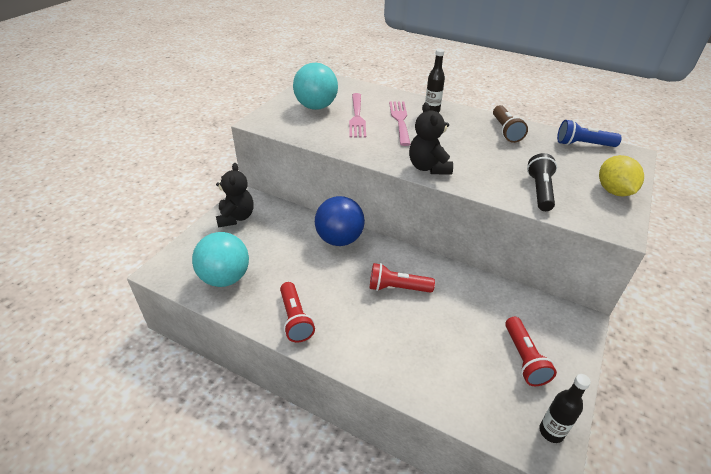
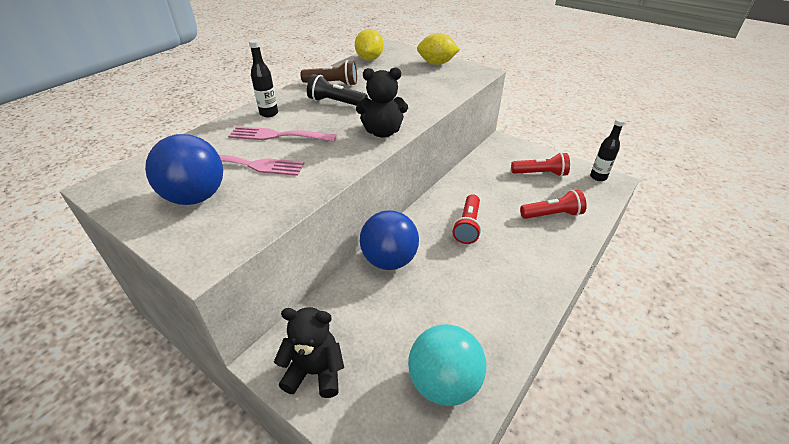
camera: 80 degrees left, 0 degrees up
(295, 319) = (511, 309): red flashlight -> red flashlight (552, 214)
(316, 107) = (196, 197): turquoise ball -> blue ball
(540, 191) = (432, 88): black flashlight -> black flashlight (336, 102)
(583, 144) = (369, 59): blue flashlight -> yellow lemon

